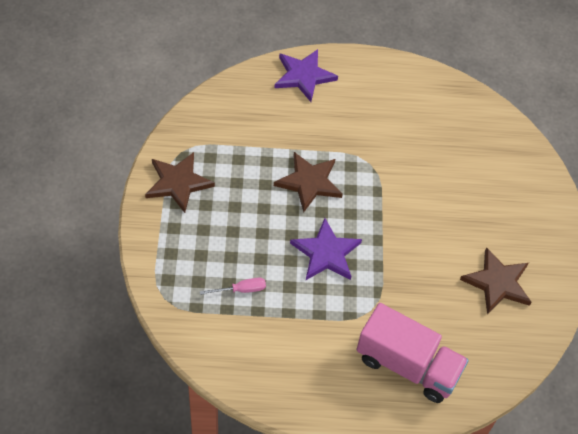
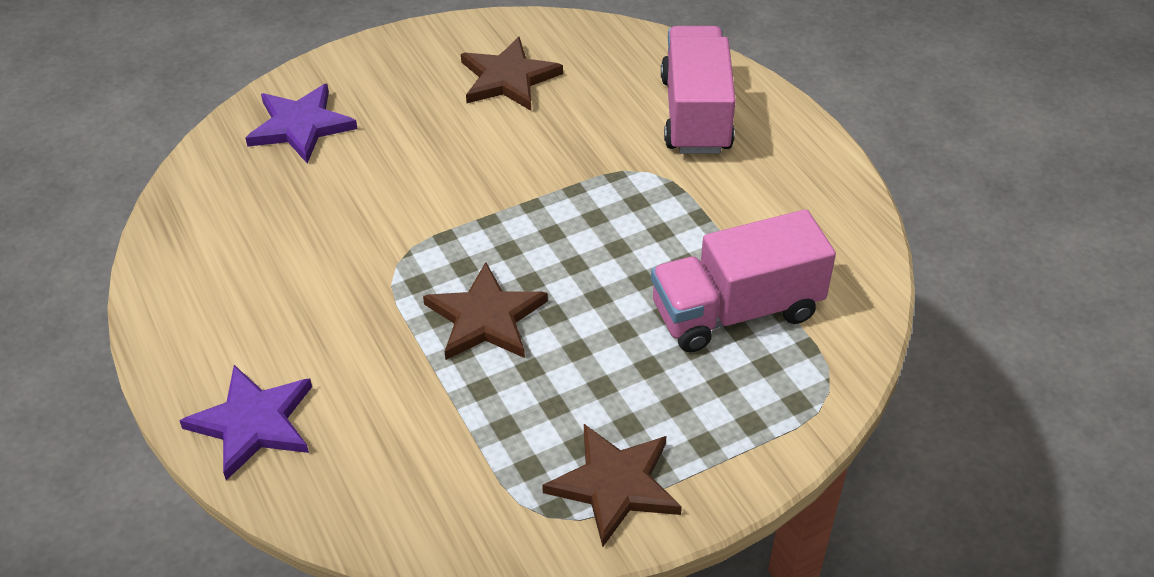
camera: 115 degrees left, 10 degrees down
(241, 290) = (736, 311): pink screwdriver -> pink truck
(326, 253) = (597, 248): purple star -> purple star (300, 126)

